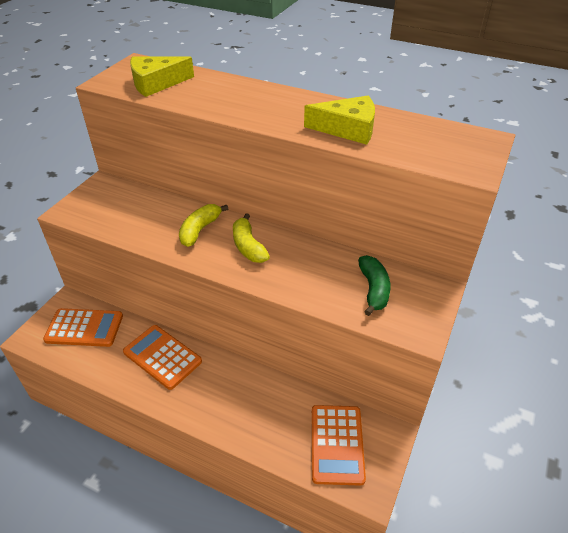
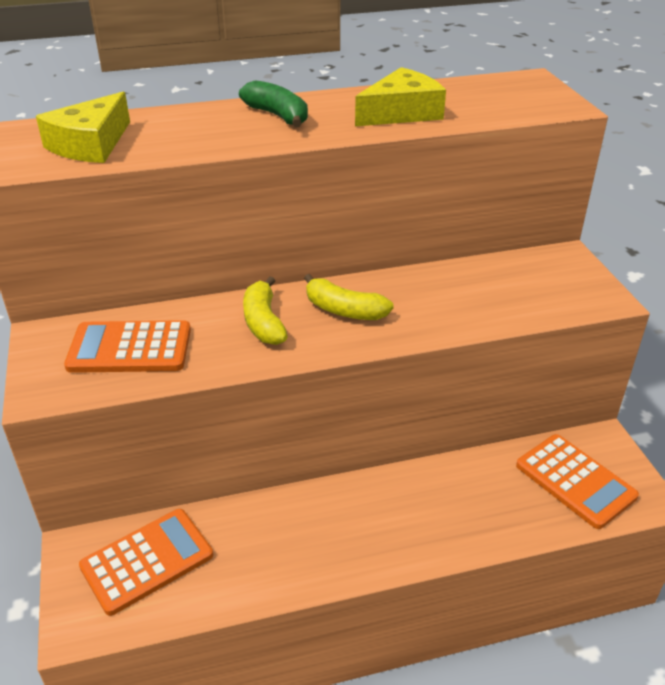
camera: 40 degrees left, 5 degrees down
(162, 357) = (296, 524): orange calculator -> orange calculator (130, 348)
(373, 290) = (519, 286): green banana -> green banana (278, 116)

